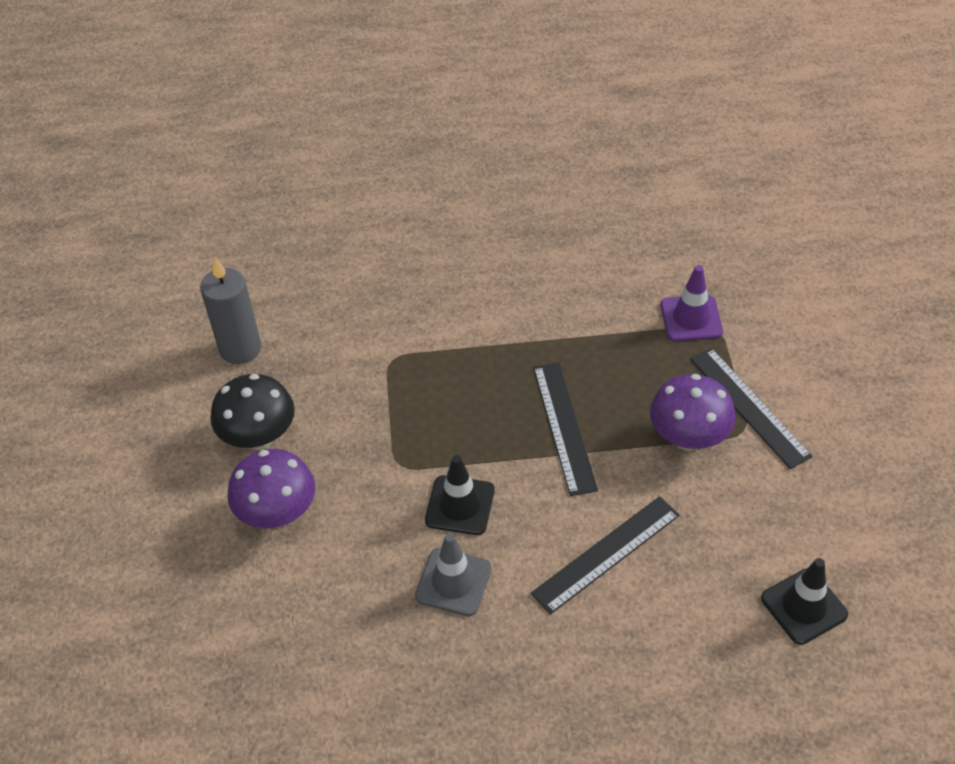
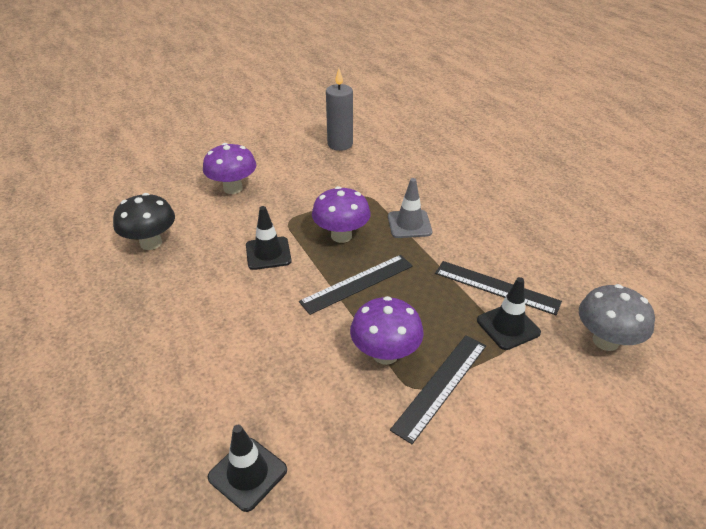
camera: 65 degrees right, 10 degrees down
(259, 437) = (282, 167): black mushroom -> black mushroom (151, 243)
(453, 582) = (208, 266): grey traffic cone -> grey traffic cone (409, 224)
(464, 415) = (341, 236): none -> purple mushroom
(606, 554) = (256, 333): black ruler -> black ruler (496, 287)
(691, 318) = (508, 326): purple traffic cone -> black traffic cone
(740, 253) = (605, 341): none -> grey mushroom

